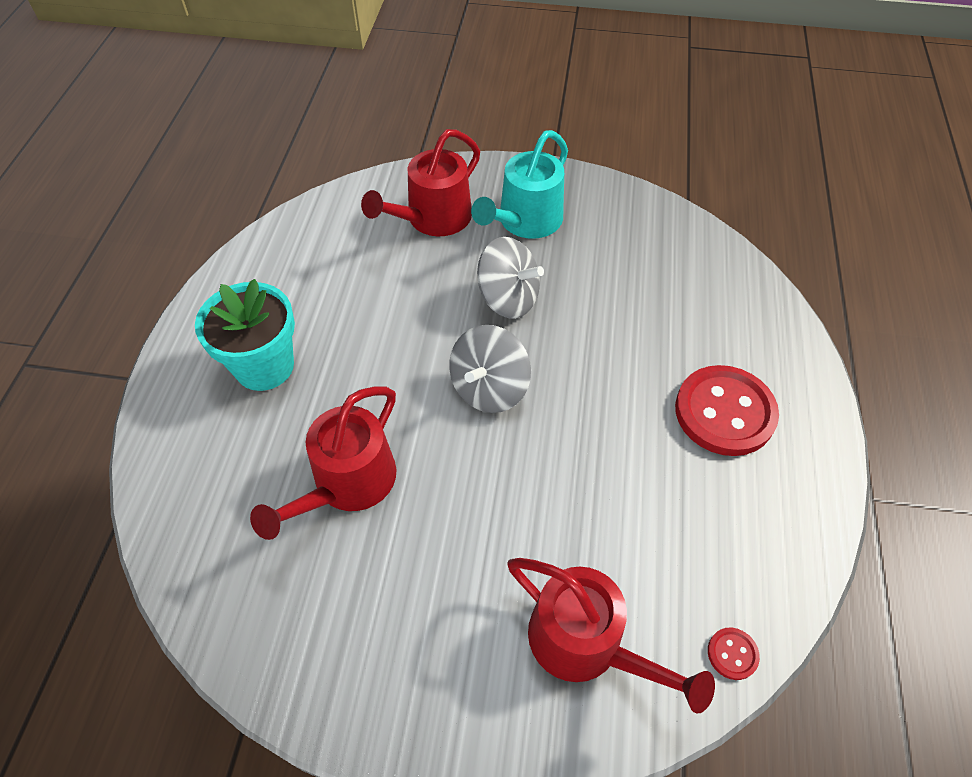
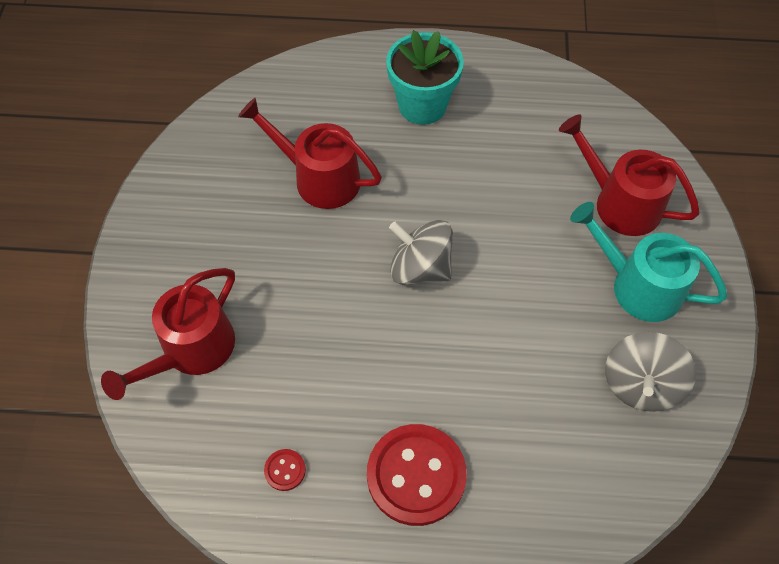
camera: 85 degrees right, 5 degrees up
(508, 299) = (527, 276): grey spinning top -> grey spinning top (640, 384)
(732, 654) = (180, 461): red button -> red button (285, 470)

